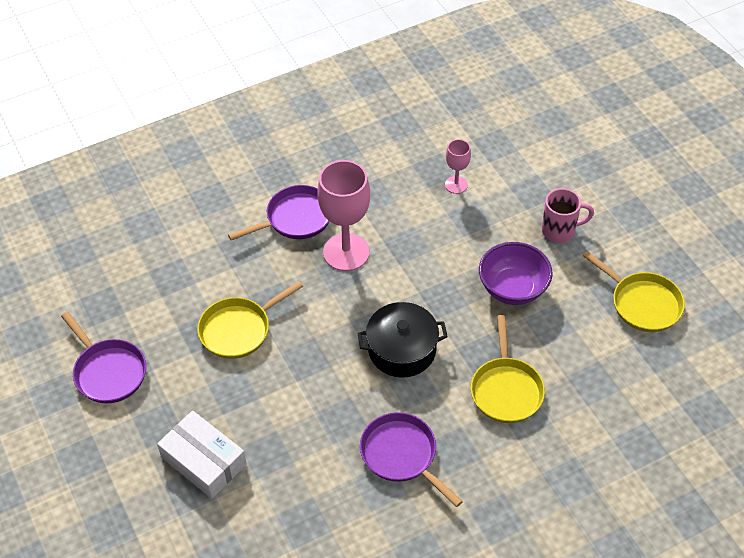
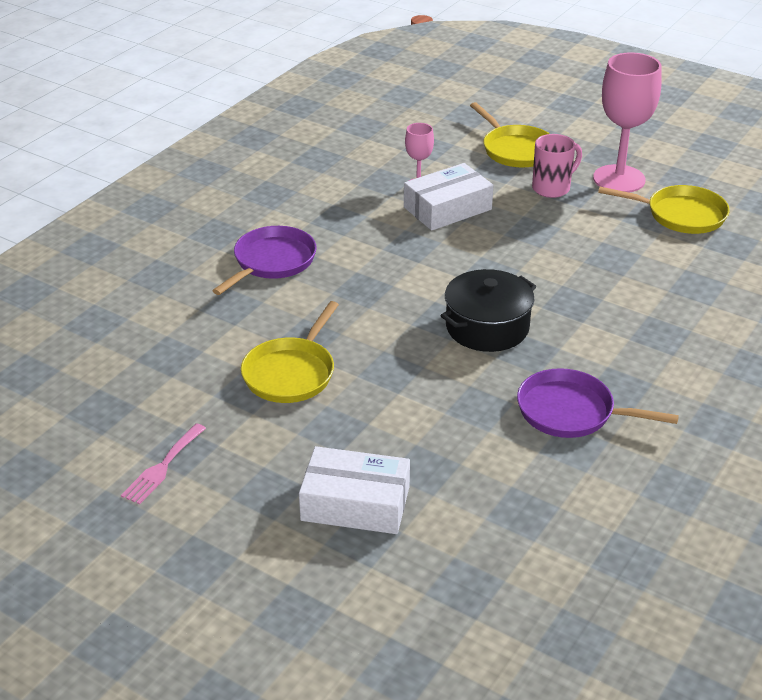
camera: 30 degrees left, 15 degrees down
(108, 372) = (162, 467): purple pan -> pink fork
(346, 252) = (353, 271): pink goblet -> pink goblet (619, 179)
(461, 218) = (447, 208): none -> white box
(506, 389) = (622, 321): yellow pan -> yellow pan (515, 150)
(513, 288) = (551, 243): purple bowl -> none

